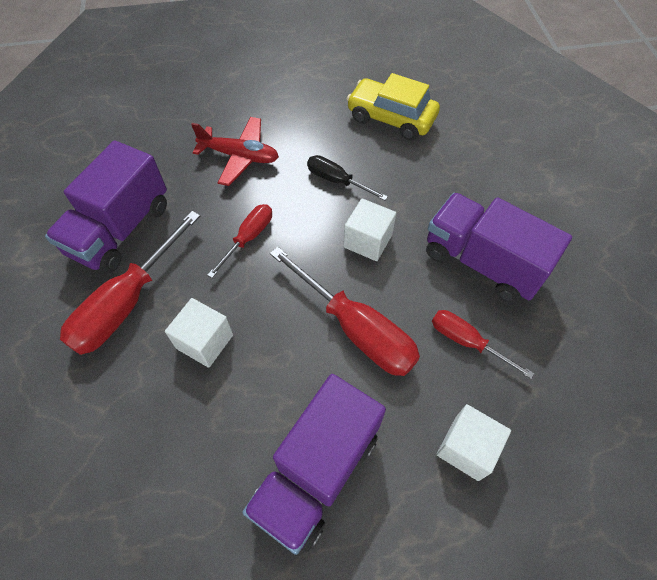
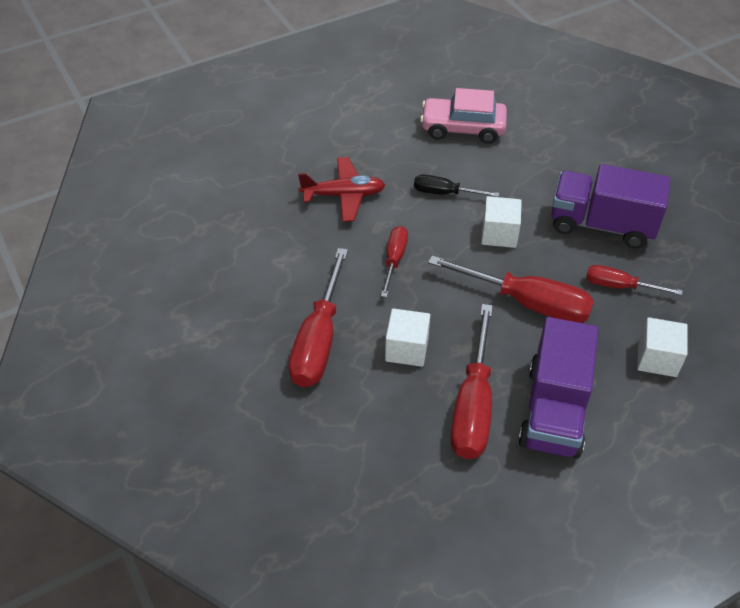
camera: 20 degrees left, 10 degrees down
(121, 230) = (272, 285): purple truck -> none
(234, 433) = (473, 405): none -> red screwdriver
(391, 118) = (462, 128): yellow car -> pink car

